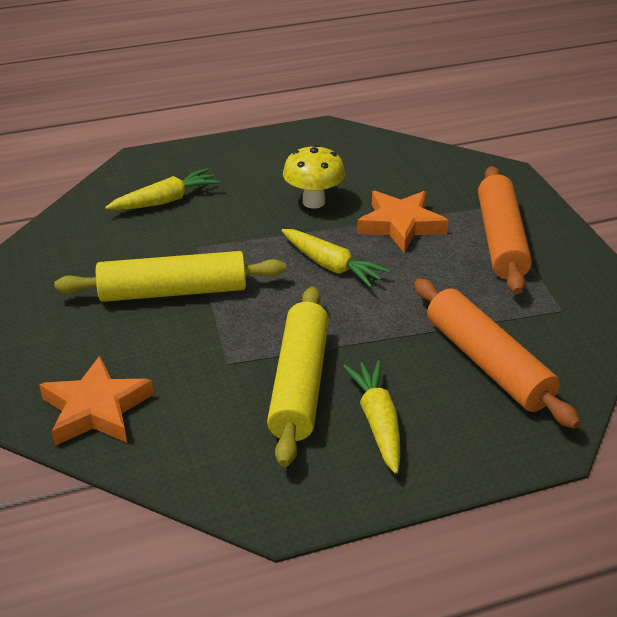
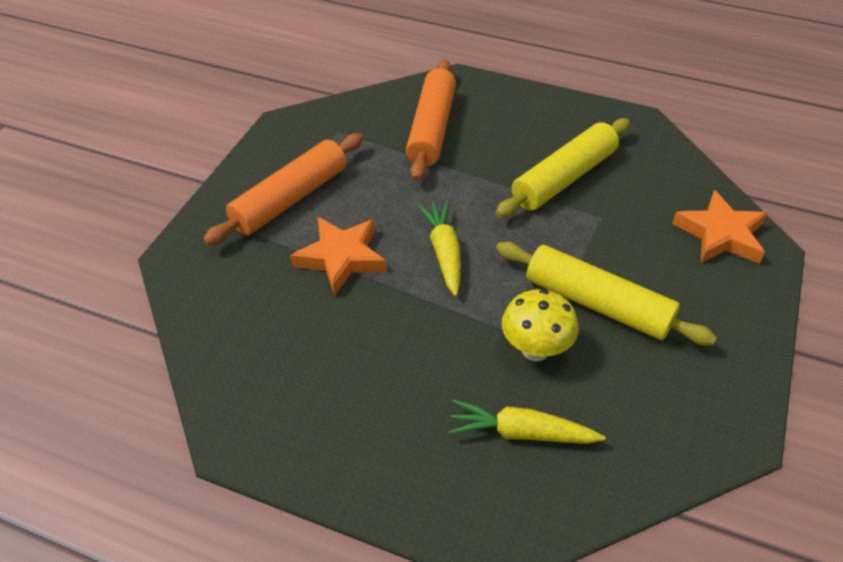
camera: 140 degrees left, 10 degrees up
(313, 202) = (379, 332): yellow mushroom -> yellow mushroom (535, 350)
(377, 422) = (538, 134): yellow carrot -> none

